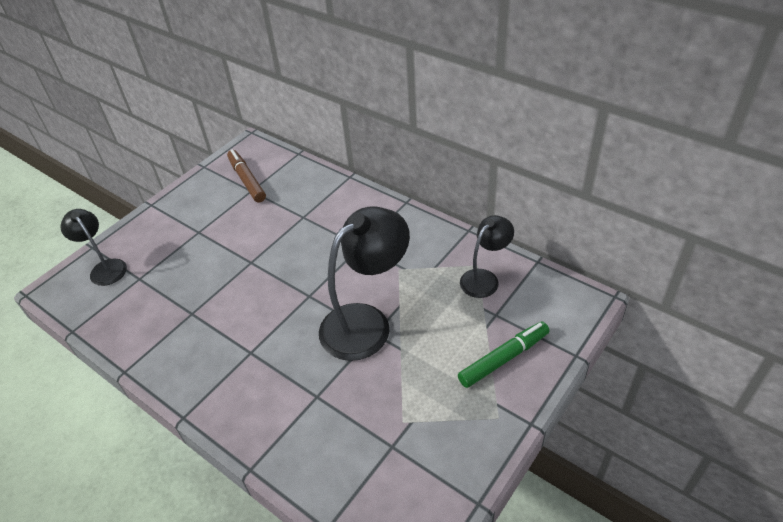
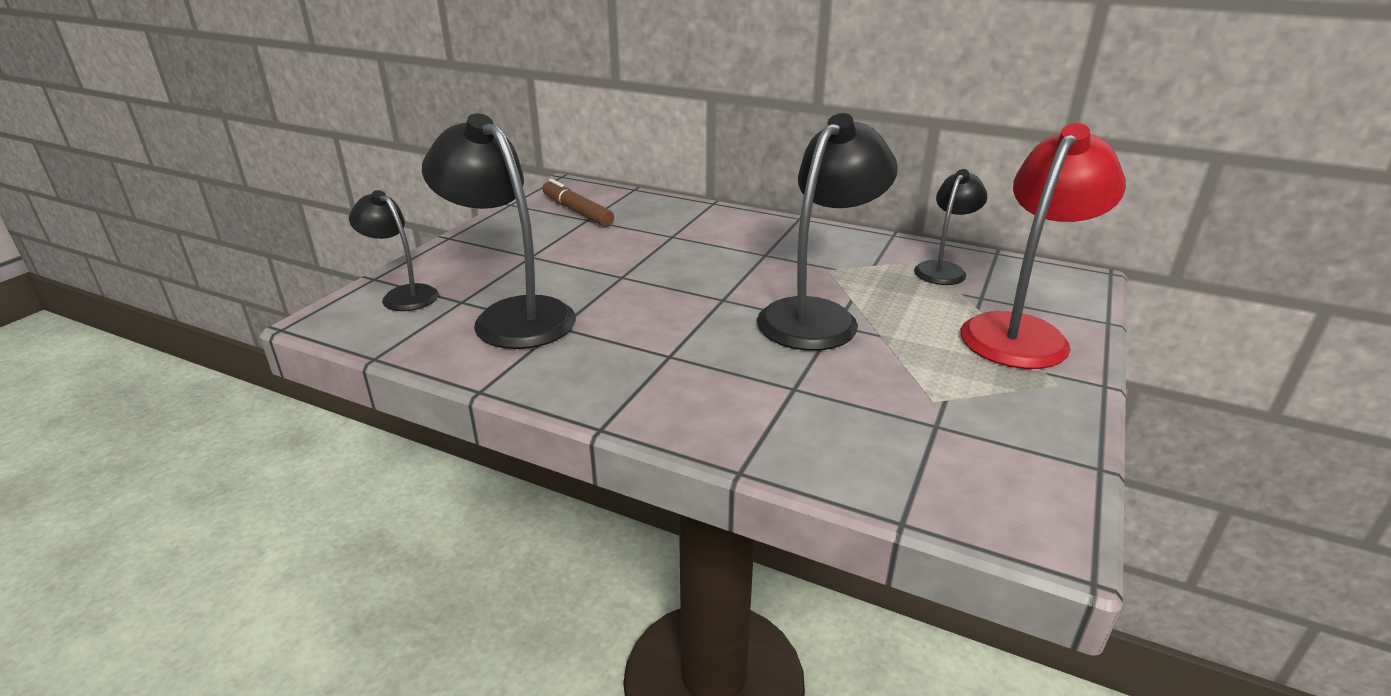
camera: 15 degrees left, 15 degrees down
(166, 298) = (512, 315): none -> black lamp
(503, 358) = (1021, 332): green marker -> red lamp

